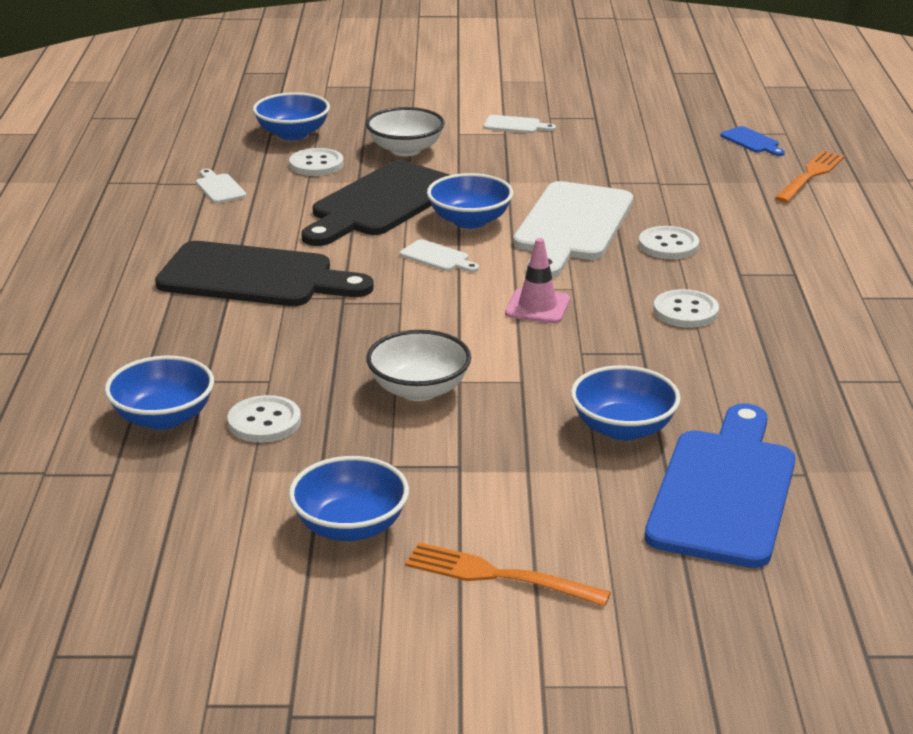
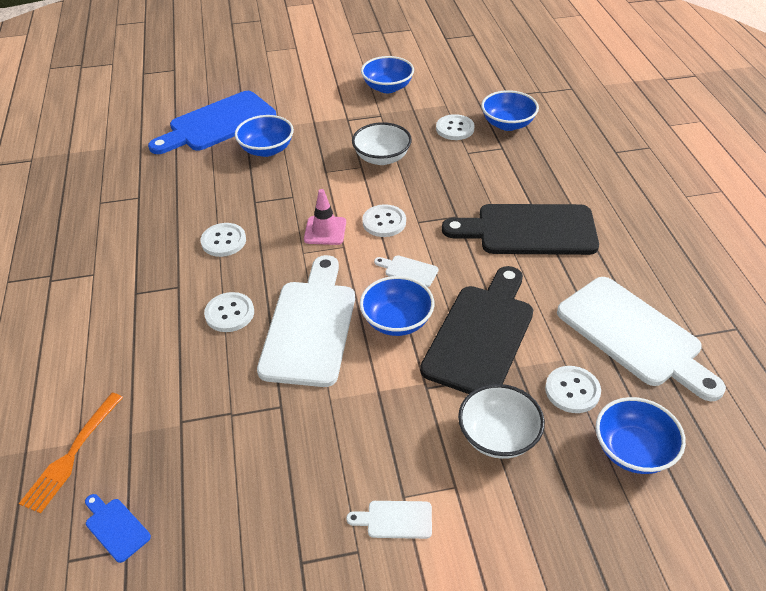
camera: 170 degrees right, 15 degrees up
(219, 188) = (633, 335): white cutting board -> white cutting board, size x2.46
(449, 307) = (384, 222): none -> white button
(498, 576) = (318, 77): orange fork -> none
(724, 491) = (218, 123): blue cutting board -> blue cutting board turned 45 degrees clockwise

